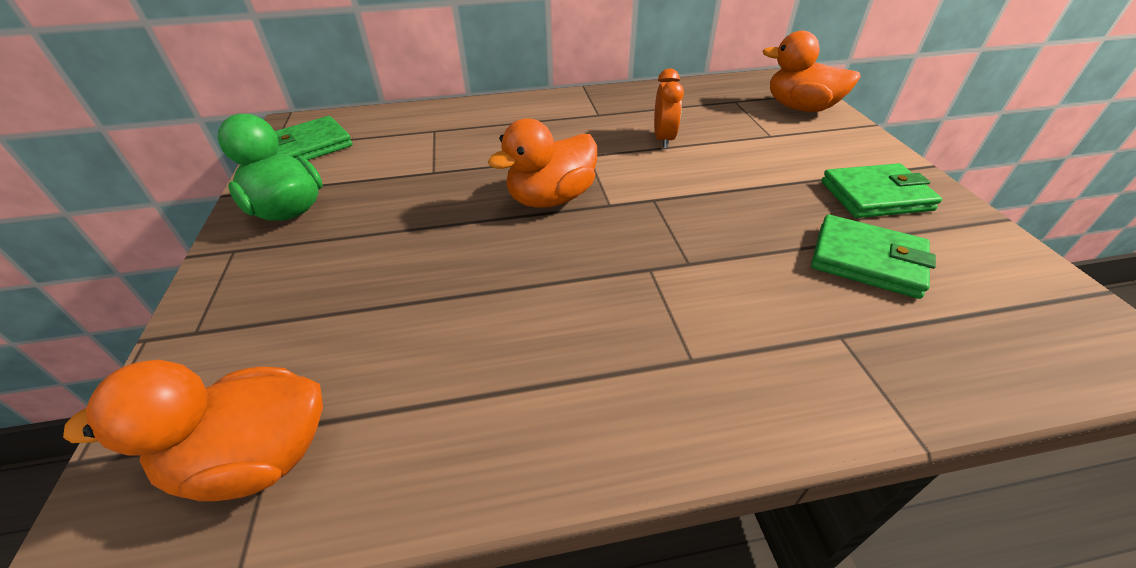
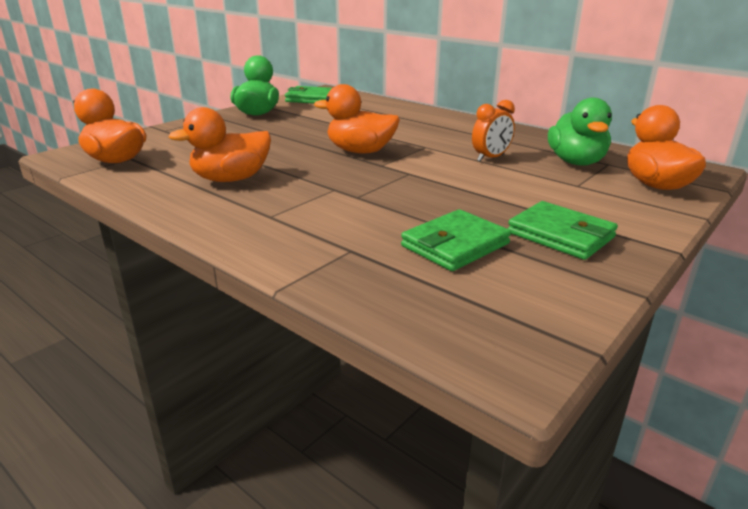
camera: 50 degrees right, 15 degrees down
(523, 343) = (231, 179): none -> orange duck
(718, 110) = (576, 162): none -> green duck
(867, 260) = (455, 245): green wallet -> green wallet turned 60 degrees clockwise

